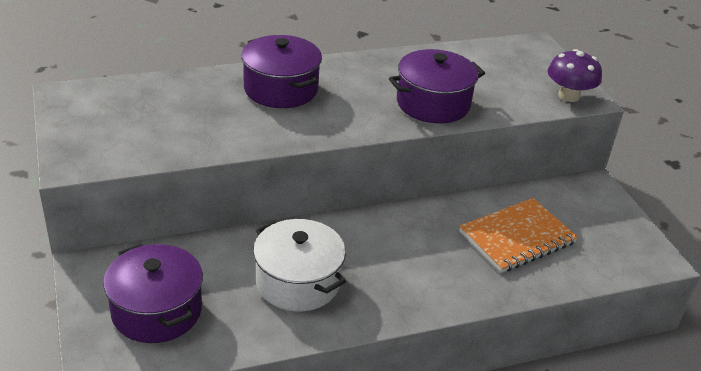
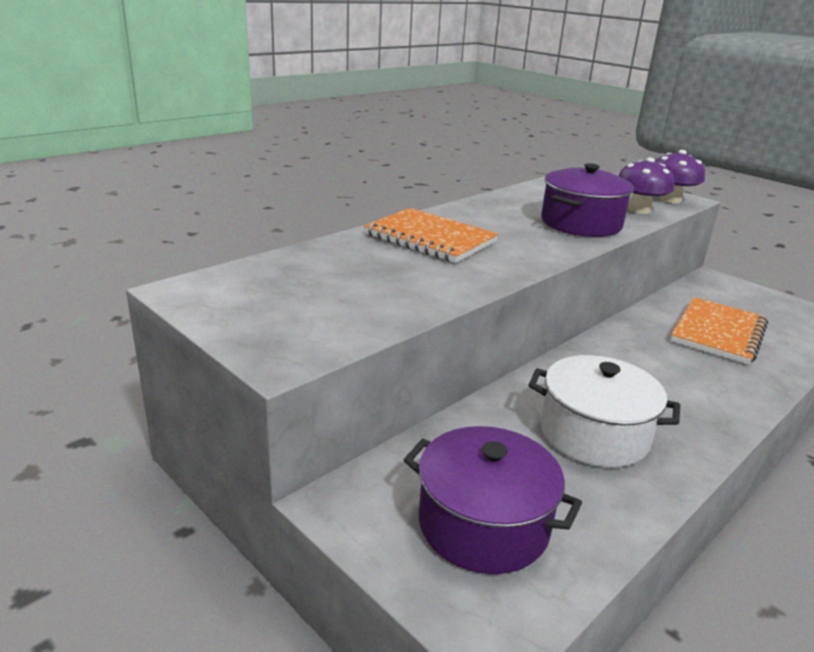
camera: 25 degrees left, 10 degrees down
(281, 89) = (430, 238): purple pot -> orange notebook
(515, 101) = (639, 210): none -> purple mushroom

